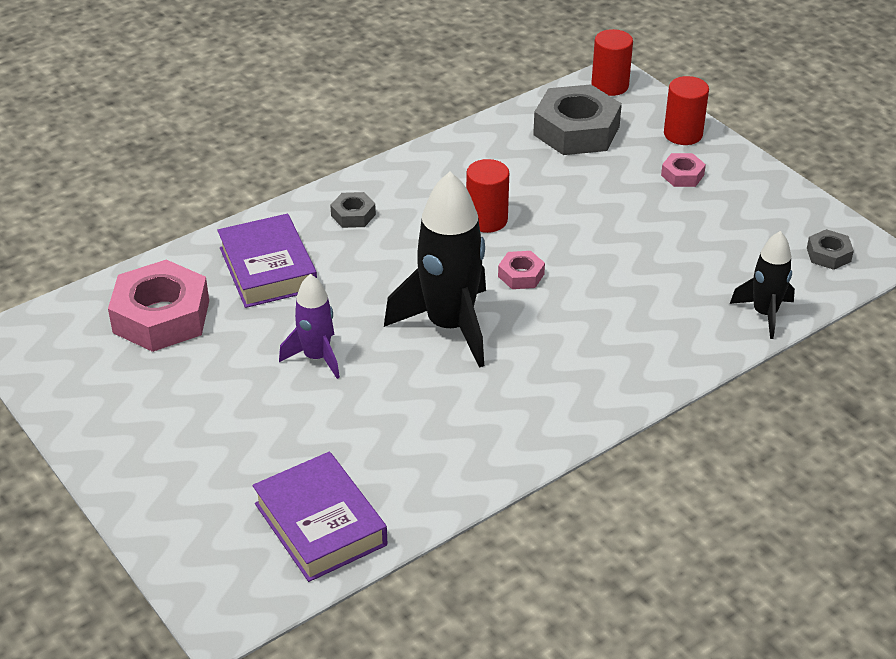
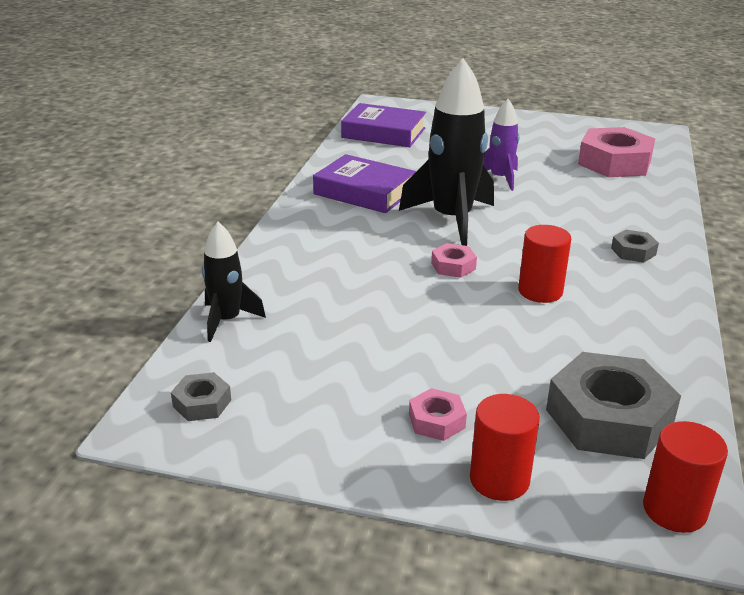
camera: 140 degrees right, 10 degrees down
(268, 269) = (613, 202): purple book -> purple book (364, 192)

